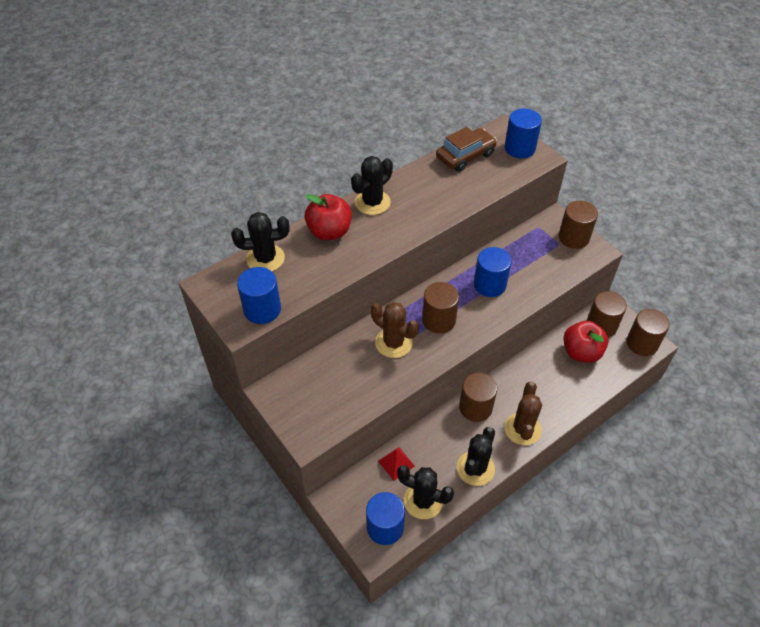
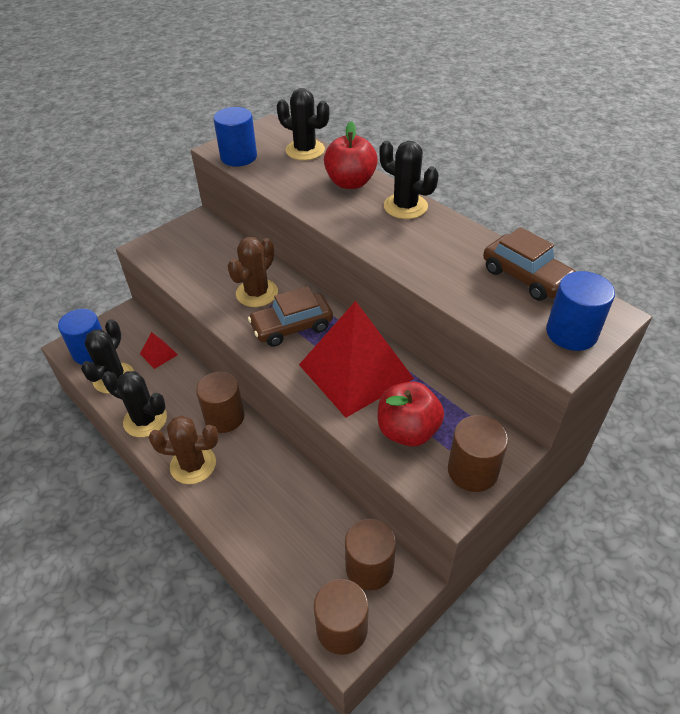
camera: 85 degrees right, 5 degrees down
(265, 258) = (305, 150): black cactus -> black cactus turned 45 degrees counterclockwise
(438, 320) = (292, 327): brown cylinder -> brown car
(489, 285) = (355, 371): blue cylinder -> red pyramid
(581, 352) = (315, 536): red apple -> red apple (407, 431)

